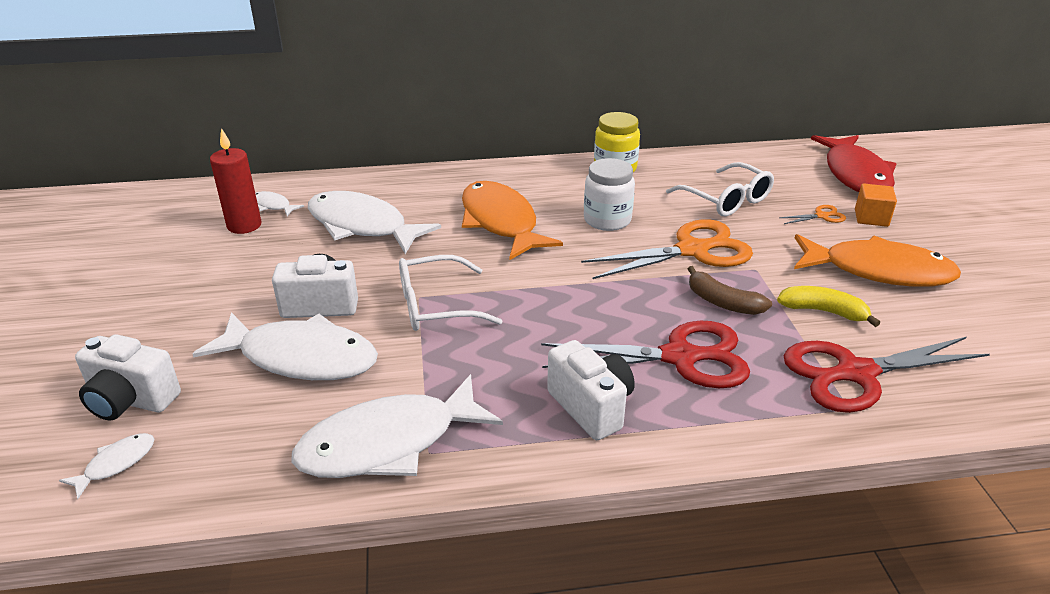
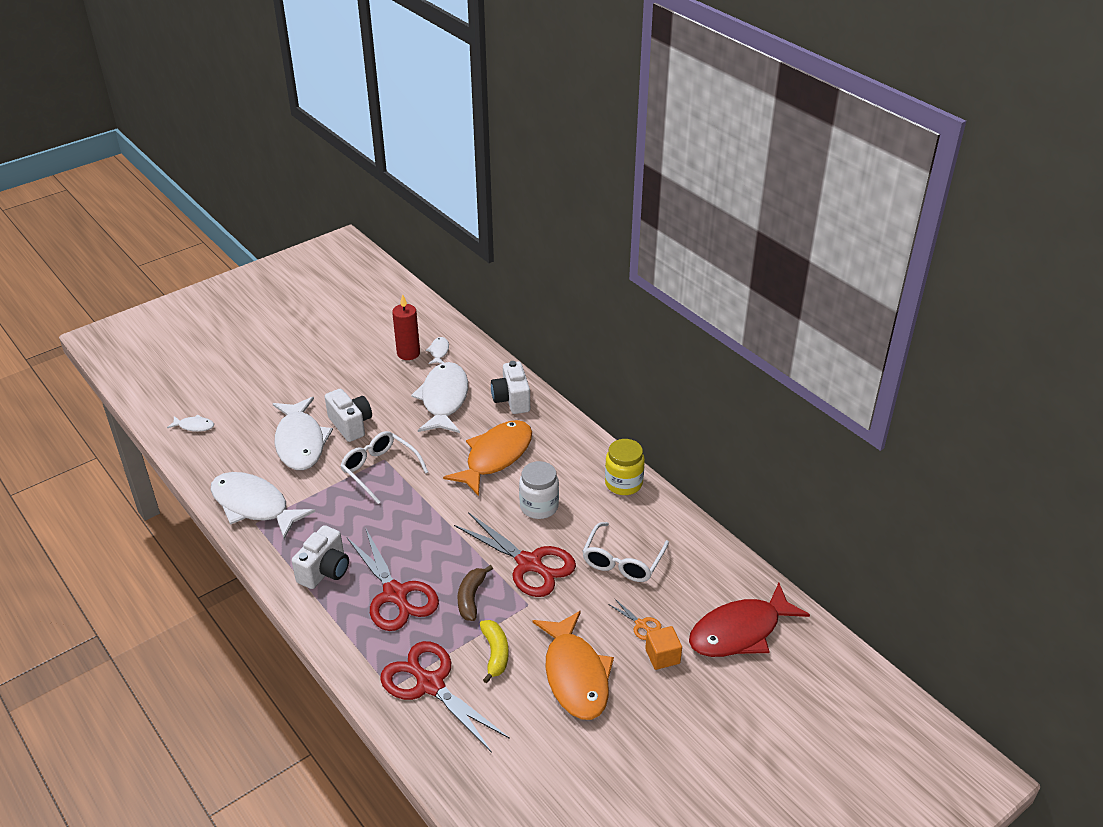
camera: 60 degrees right, 5 degrees up
(131, 401) = (236, 405): white camera -> white camera (512, 400)
(692, 250) = (529, 564): orange scissors -> red scissors

